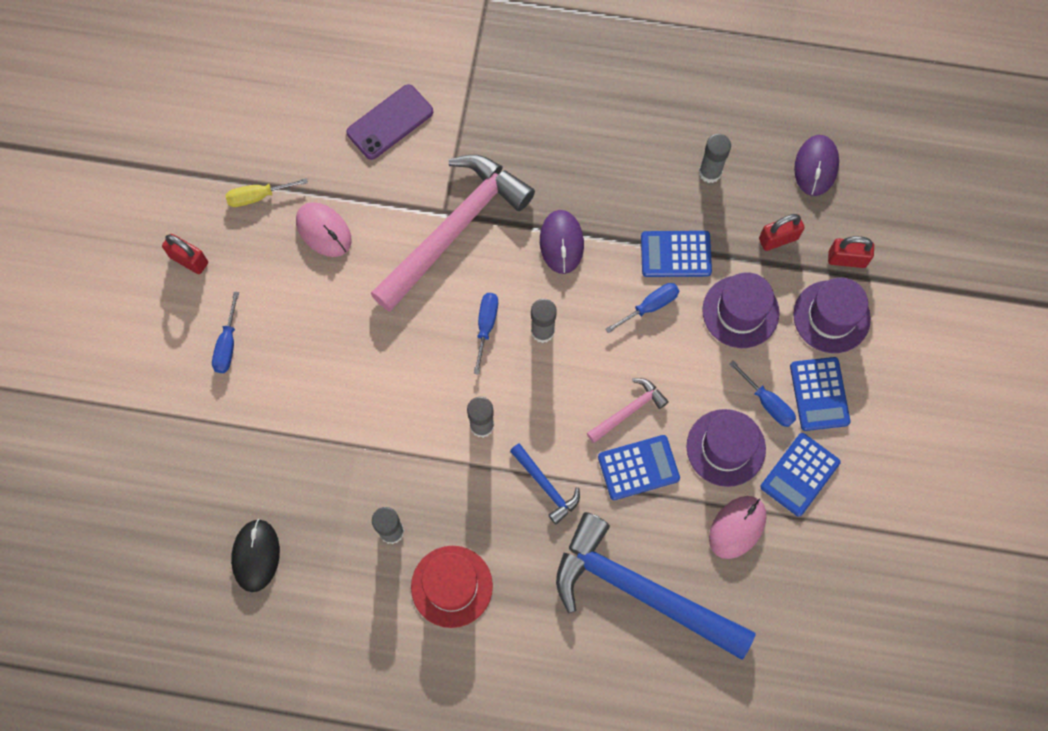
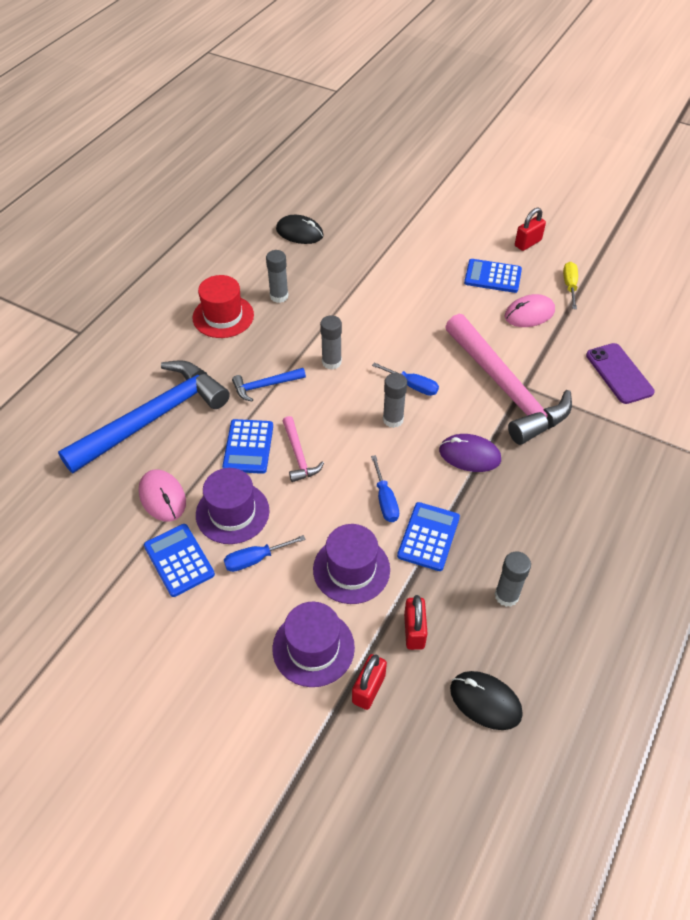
camera: 110 degrees right, 20 degrees down
(227, 344) = (455, 248): blue screwdriver -> none
(816, 166) = (485, 701): purple mouse -> black mouse
(819, 394) = (242, 605): blue calculator -> blue calculator (492, 276)

